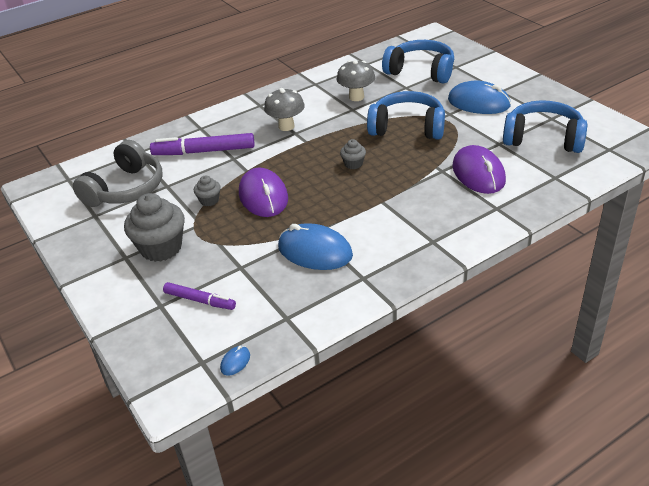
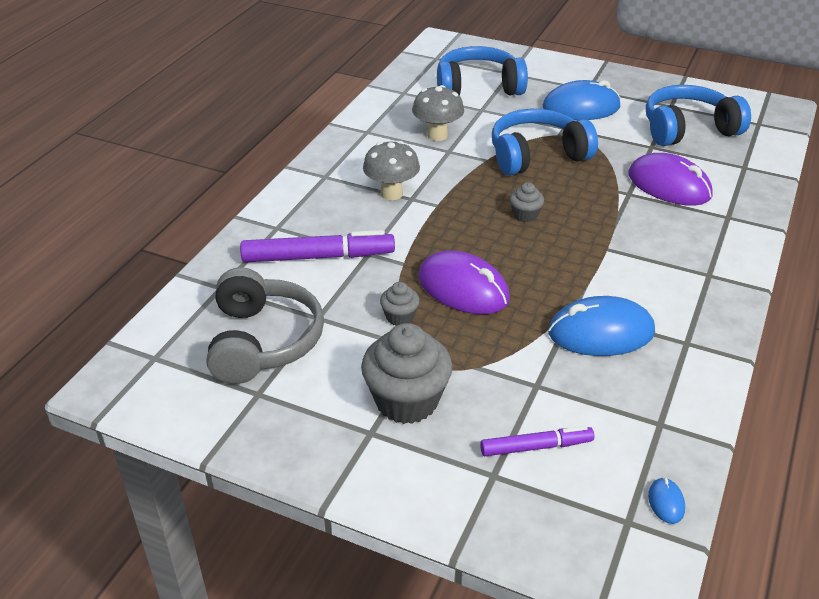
camera: 35 degrees left, 0 degrees up
(204, 151) = (318, 257): purple marker -> purple marker turned 150 degrees counterclockwise

